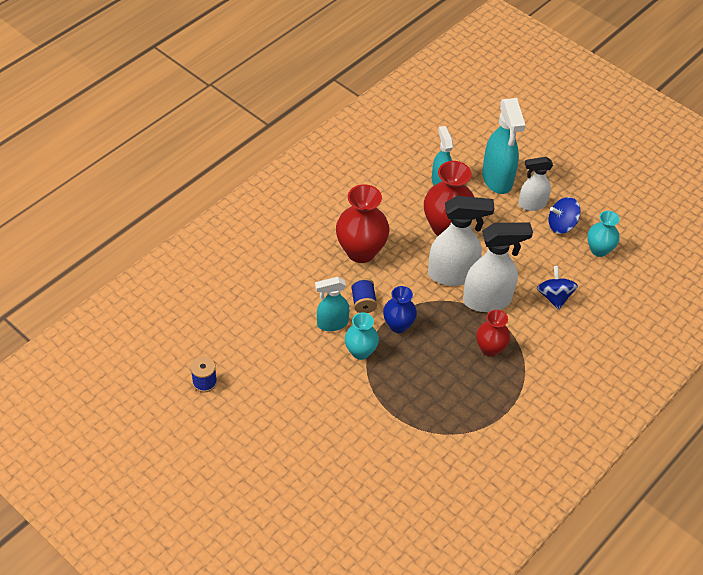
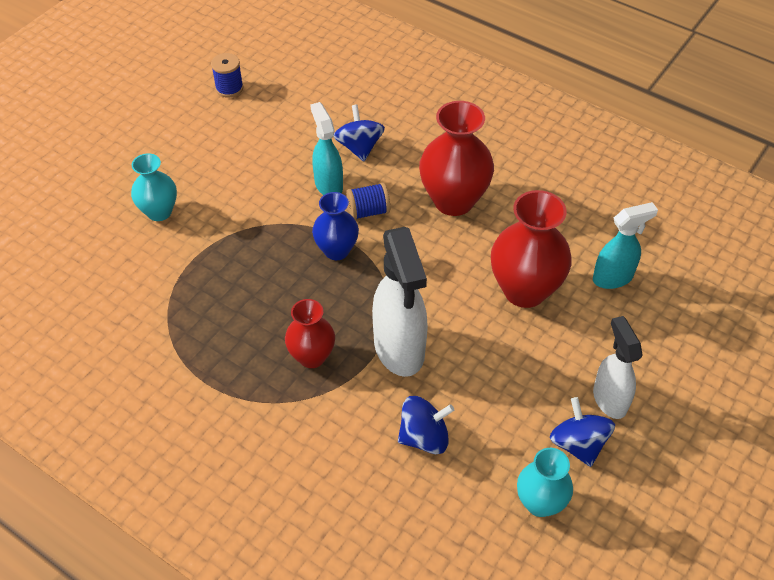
camera: 85 degrees right, 0 degrees up
(295, 300) = (359, 147): none -> blue spinning top
(360, 351) = (288, 216): turquoise vase -> turquoise vase (159, 212)
(452, 274) = (437, 304): white spray bottle -> none
(497, 179) = (646, 349): turquoise spray bottle -> none

